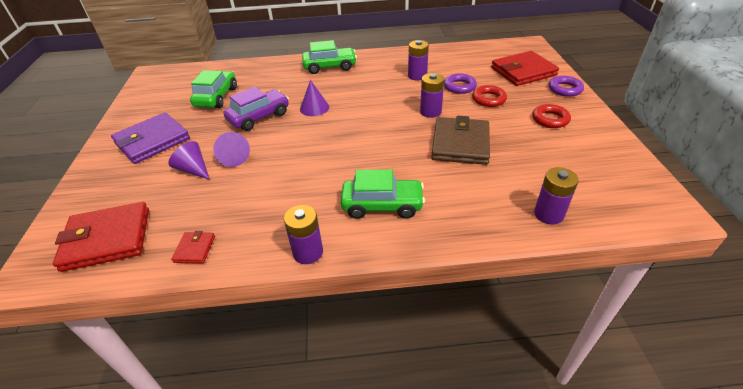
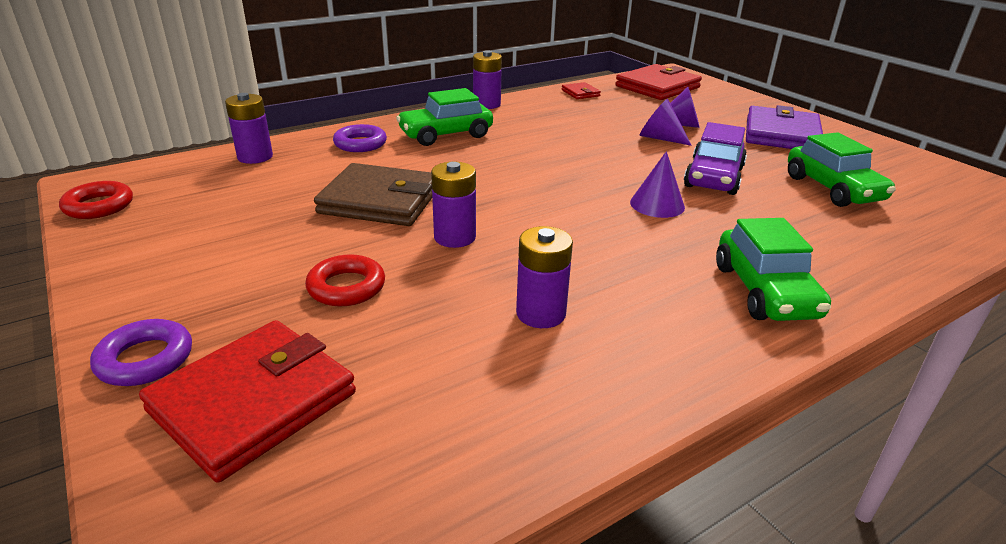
camera: 150 degrees right, 10 degrees down
(330, 67) = (765, 291): green car -> green car turned 60 degrees counterclockwise
(459, 87) = (422, 305): purple ring -> purple ring (360, 144)
(460, 144) = (380, 201): brown wallet -> brown wallet turned 60 degrees counterclockwise
(550, 119) = (215, 269): red ring -> red ring (99, 206)

